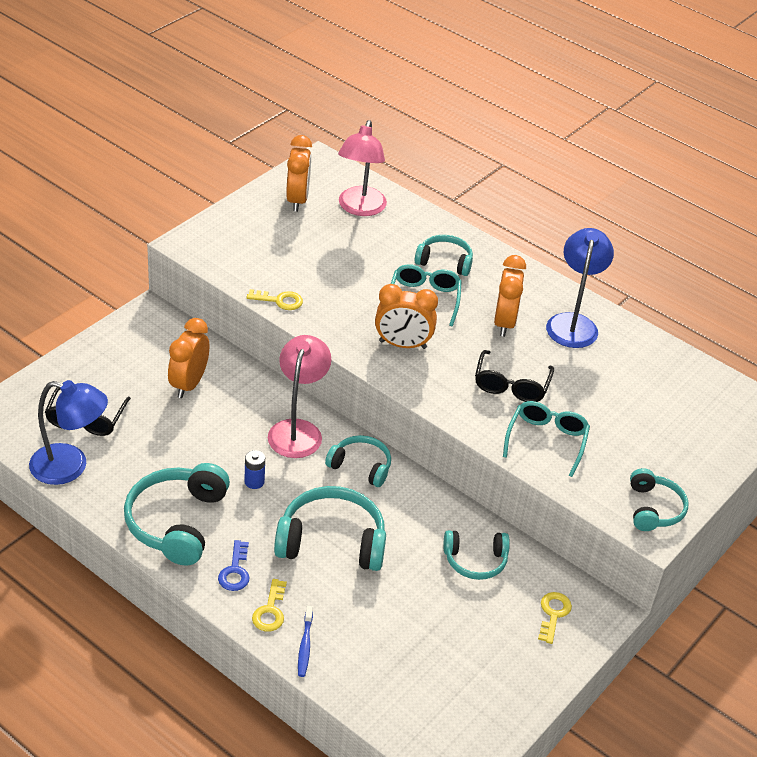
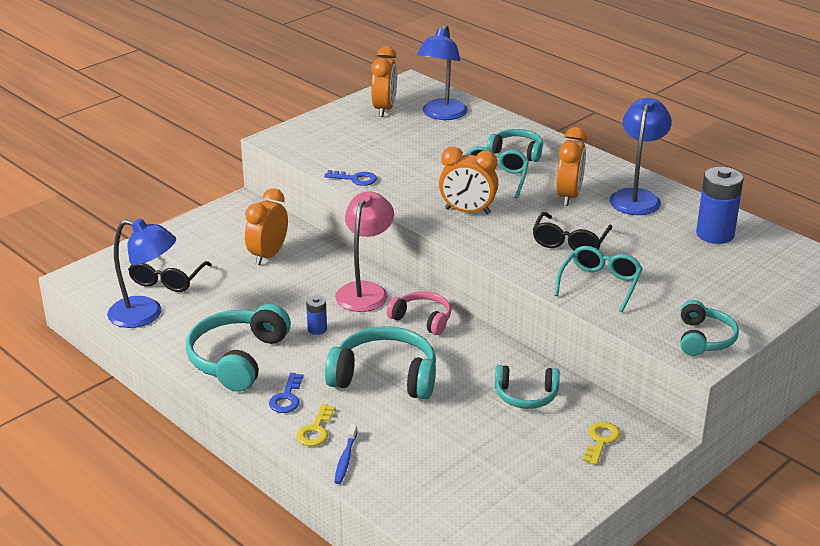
camera: 10 degrees right, 10 degrees down
(279, 301) = (355, 179): yellow key -> blue key
(360, 208) = (442, 115): pink lamp -> blue lamp
(361, 466) = (422, 319): turquoise headphones -> pink headphones
(654, 372) = (715, 234): none -> blue battery

